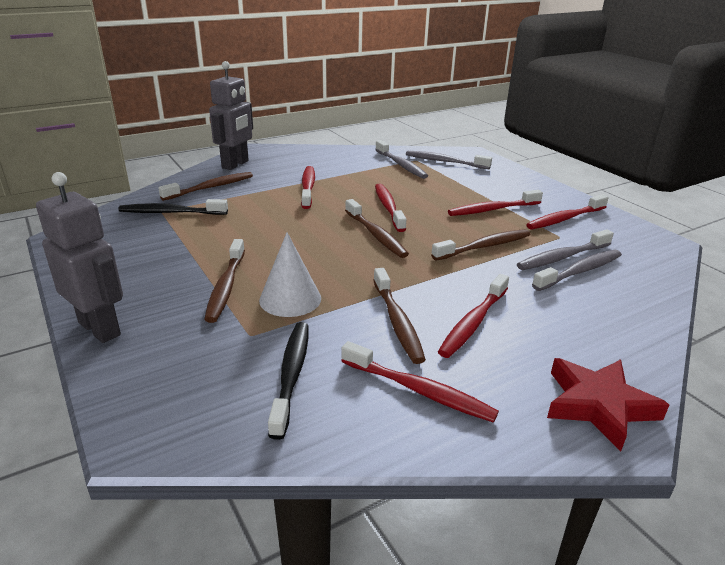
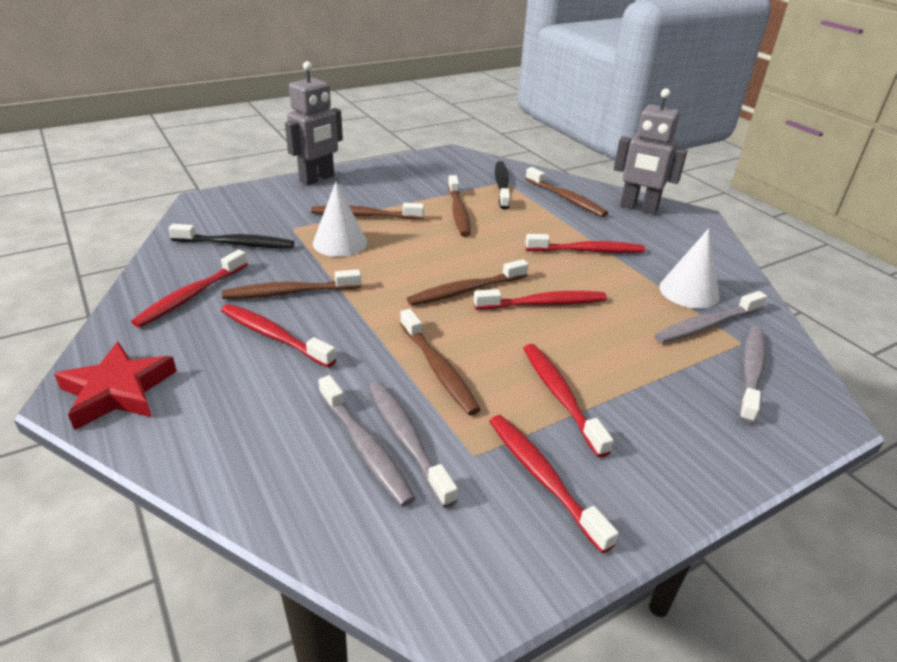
camera: 90 degrees right, 5 degrees up
(228, 235) = (458, 212): none -> brown toothbrush
(363, 164) = (689, 291): none -> white cone

